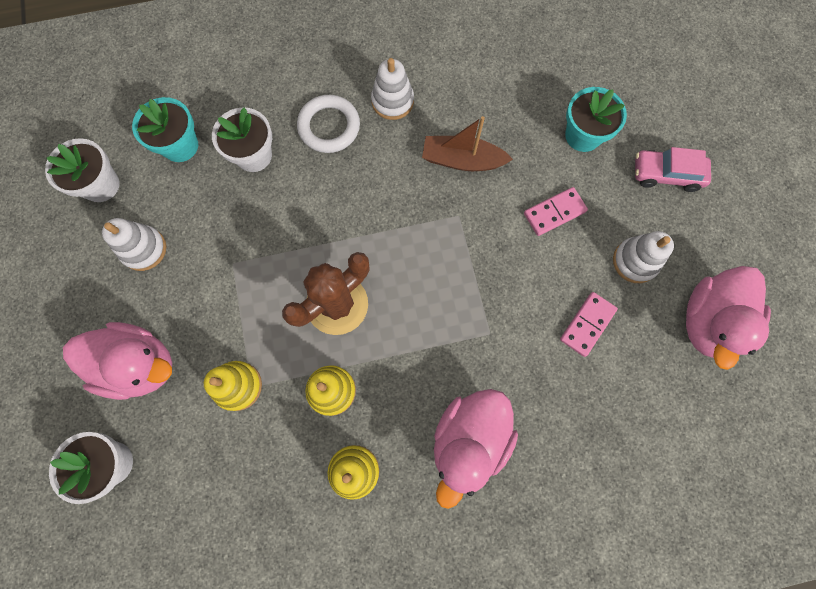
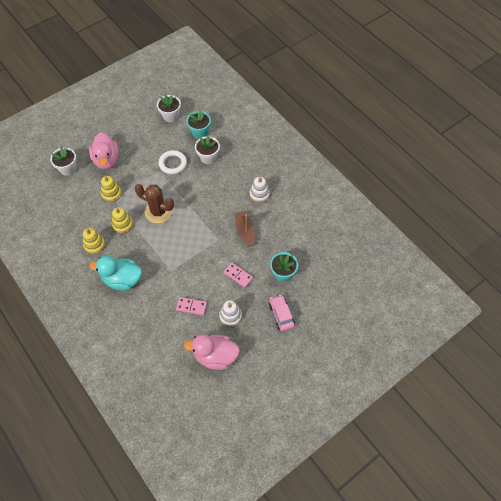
camera: 65 degrees right, 15 degrees down
(144, 249) = (151, 141): white stacking toy -> none
(329, 127) = (235, 177): white ring -> white ring (173, 164)
(469, 440) = (122, 280): pink duck -> turquoise duck

